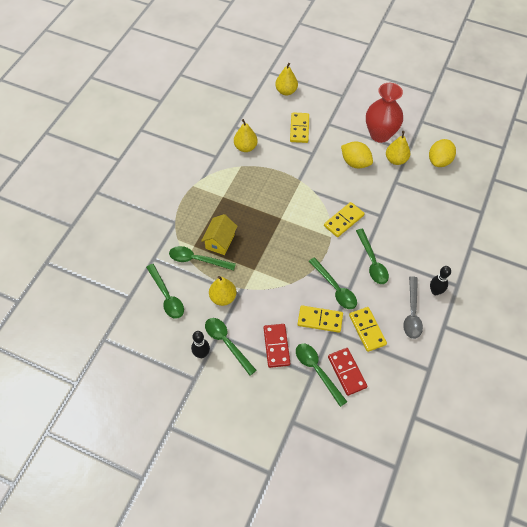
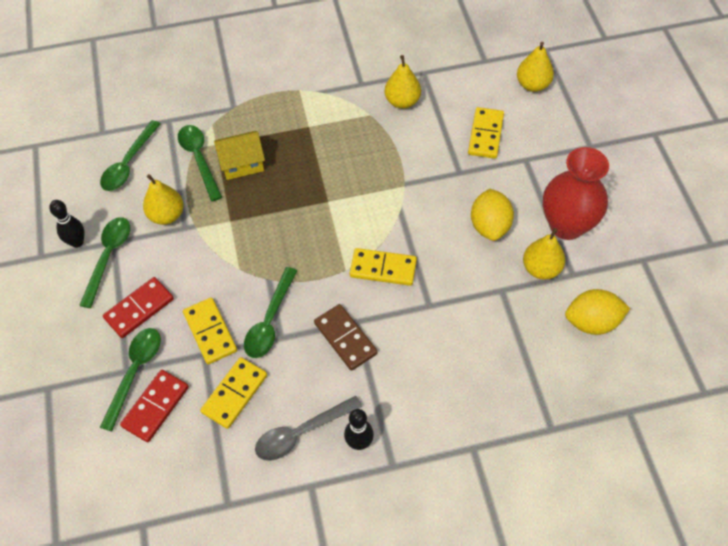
camera: 55 degrees right, 0 degrees up
(299, 129) = (485, 135): yellow domino -> yellow domino turned 45 degrees counterclockwise
(372, 261) = (345, 338): green spoon -> brown domino

